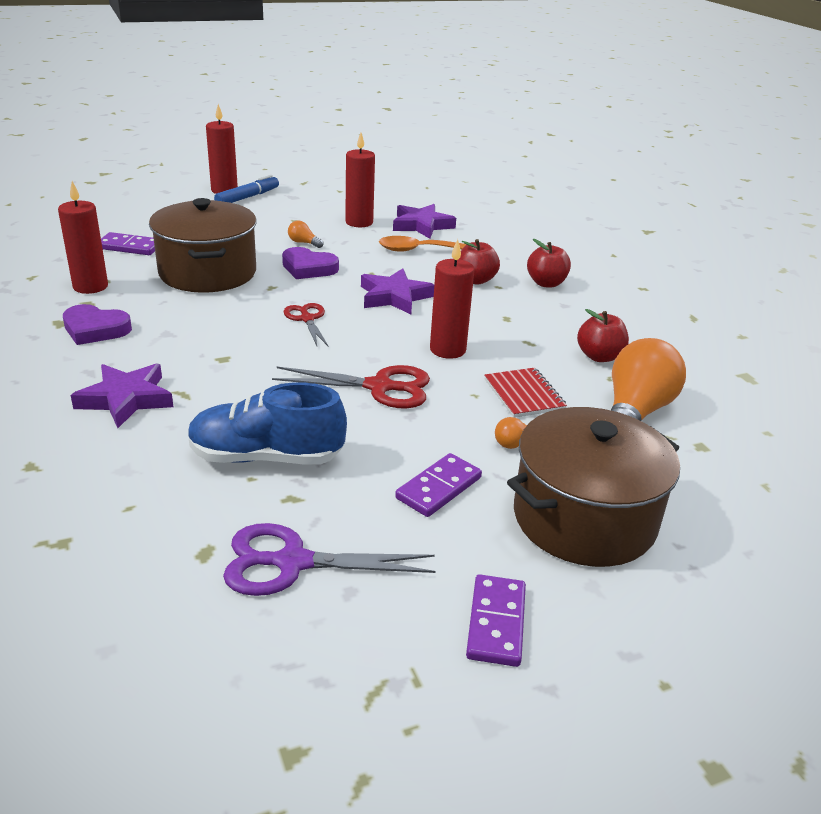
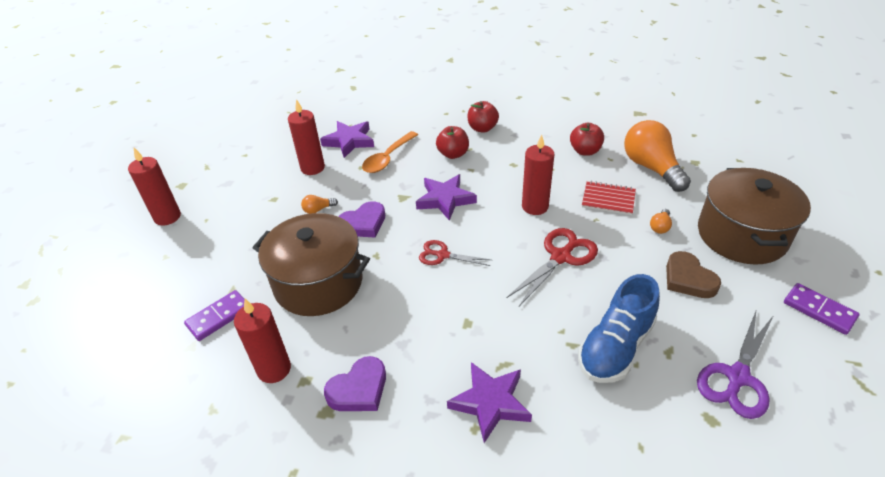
camera: 50 degrees left, 10 degrees up
(247, 197) = (198, 208): blue marker -> none
(438, 488) = (688, 279): purple domino -> brown heart

